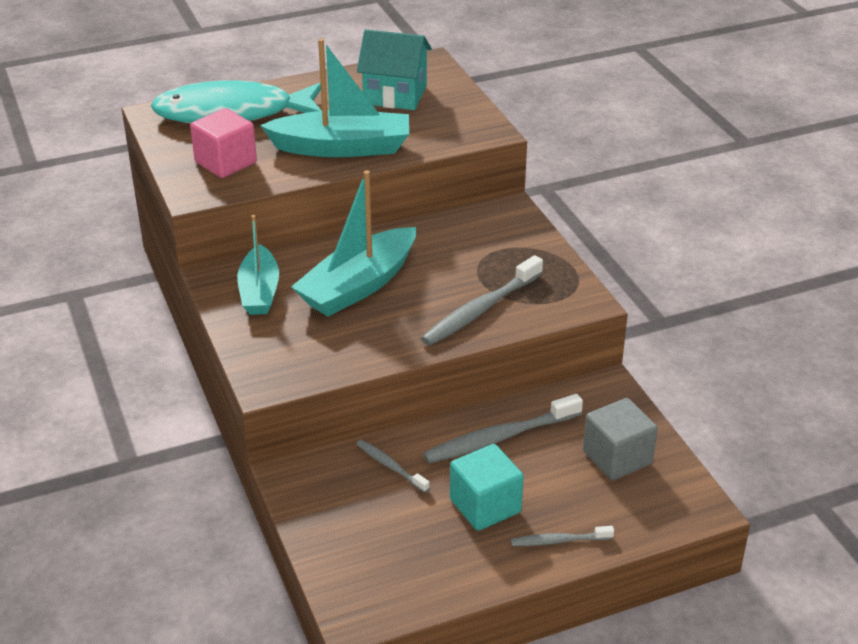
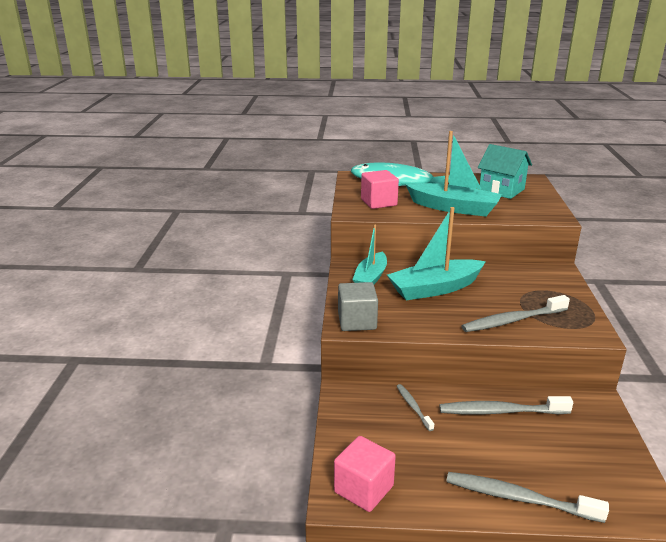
camera: 25 degrees right, 10 degrees down
(380, 592) = (363, 489): none -> pink cube
(485, 506) = (470, 454): turquoise cube -> none
(559, 541) = (518, 498): grey toothbrush -> grey toothbrush, size x1.82
(617, 458) = (590, 452): grey cube -> grey cube (357, 321)

